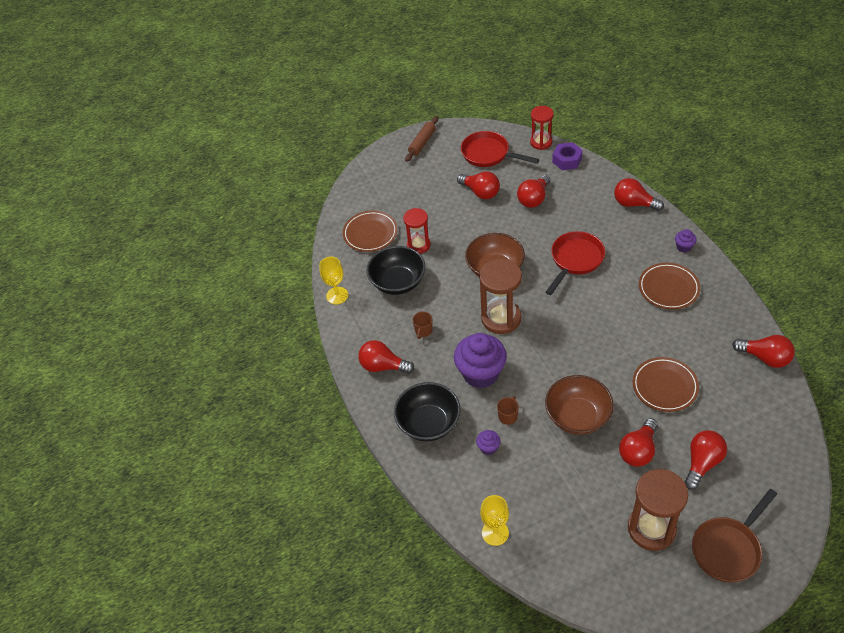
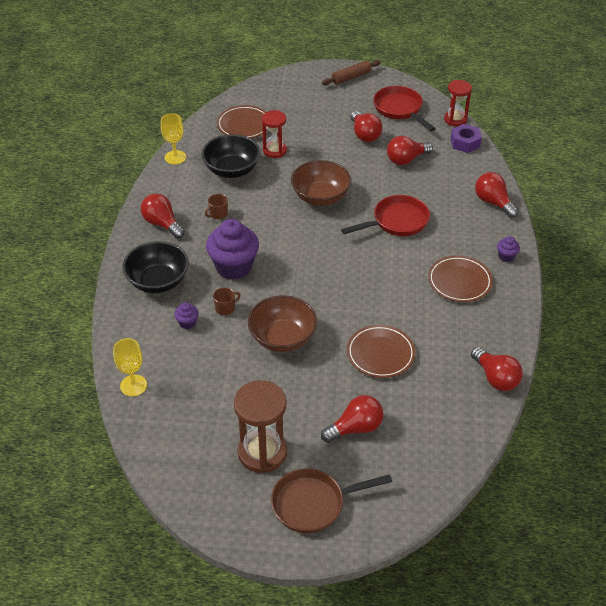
camera: 25 degrees right, 5 degrees down
(501, 318) = (290, 235): brown hourglass -> none
(638, 450) = (309, 389): red light bulb -> none

